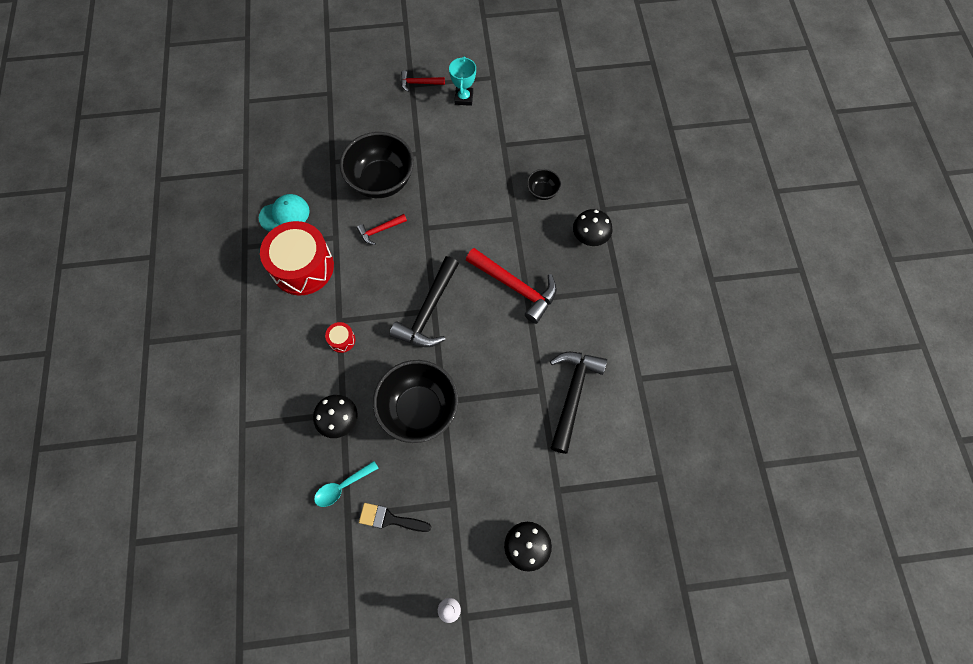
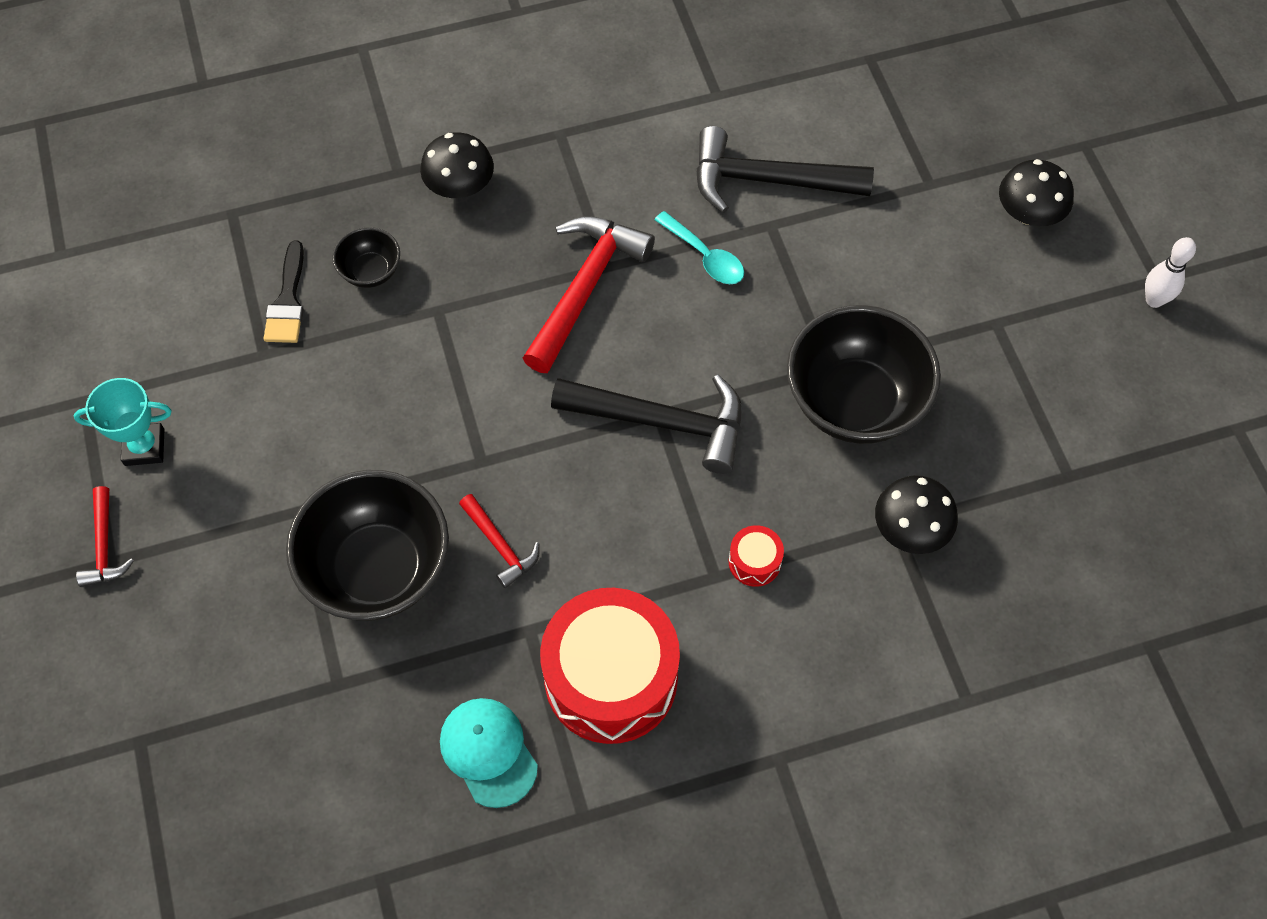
camera: 100 degrees left, 5 degrees down
(342, 487) = (1024, 495): turquoise spoon -> turquoise spoon (705, 256)
(389, 519) = (1052, 410): black brush -> black brush (288, 301)

